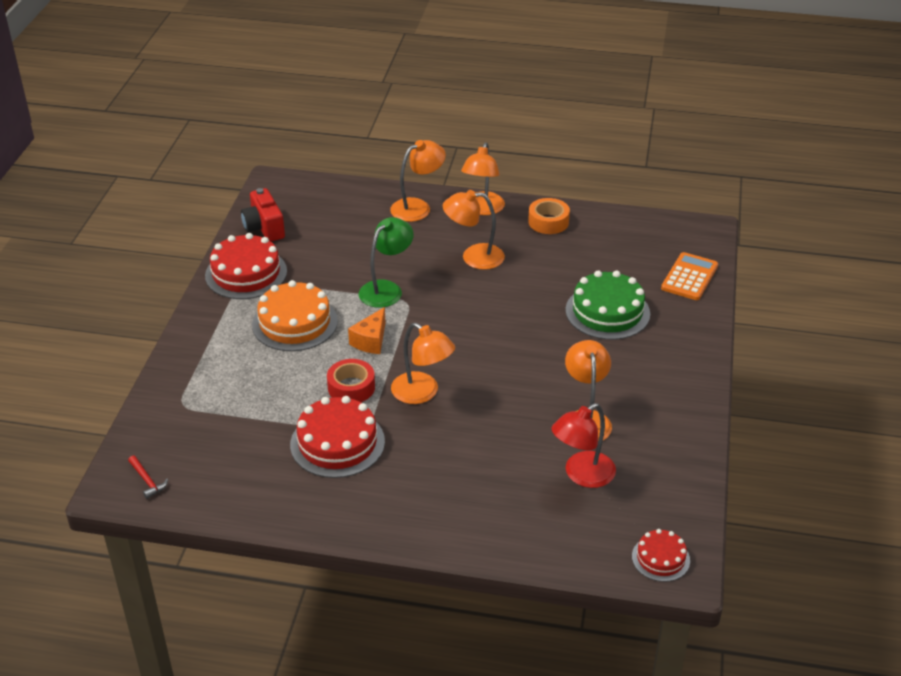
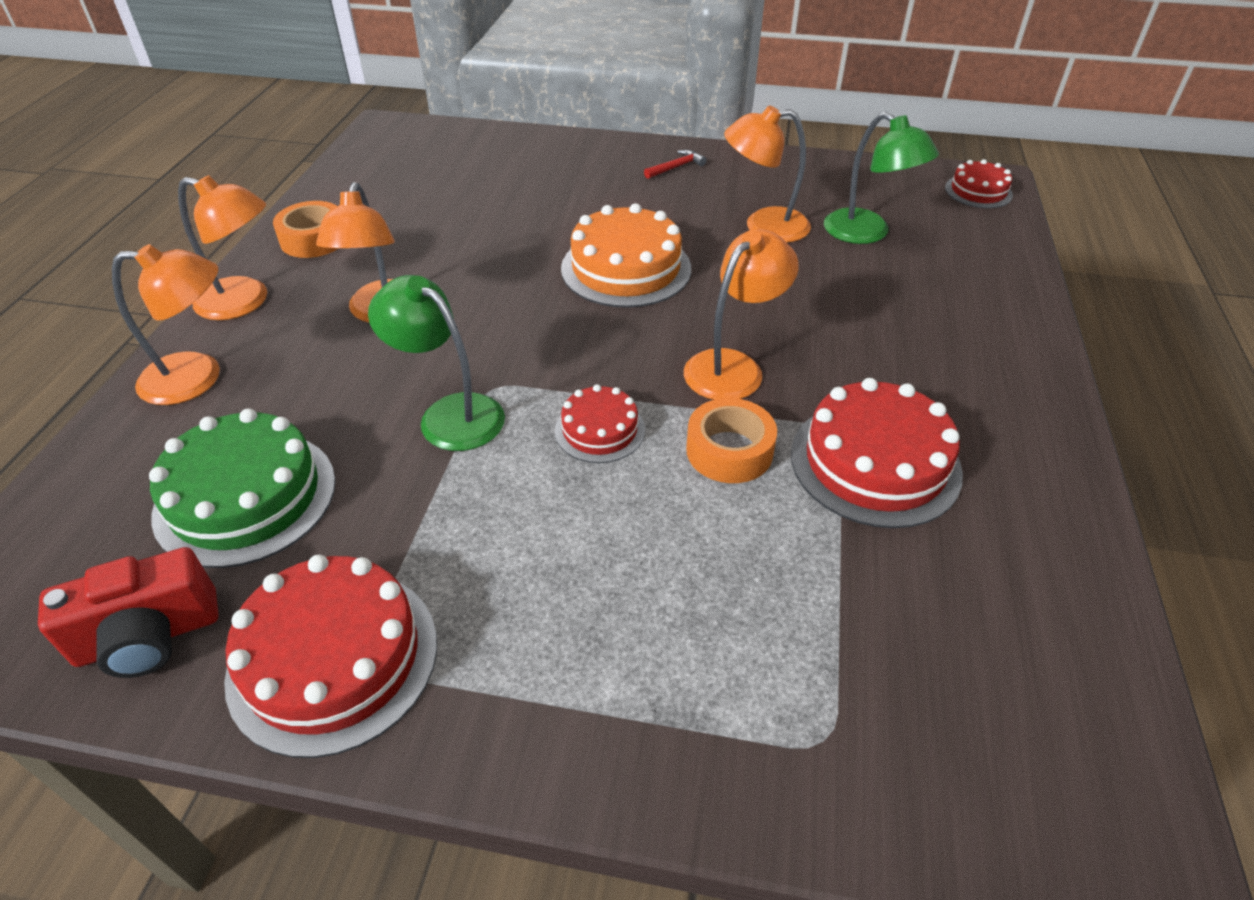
camera: 90 degrees left, 5 degrees up
(147, 480) = (1089, 781): red hammer -> red hammer (676, 167)
(294, 323) = (537, 546): orange cake -> orange cake (626, 268)
(351, 387) = (729, 451): red tape -> orange tape
(371, 341) = (600, 430): orange cheese -> red cake
(417, 207) = (197, 378): orange lamp -> orange lamp turned 120 degrees clockwise
(582, 475) = (867, 233): red lamp -> green lamp
(607, 312) = (545, 201): green cake -> green cake (245, 497)
(689, 277) = (482, 144): orange calculator -> none

